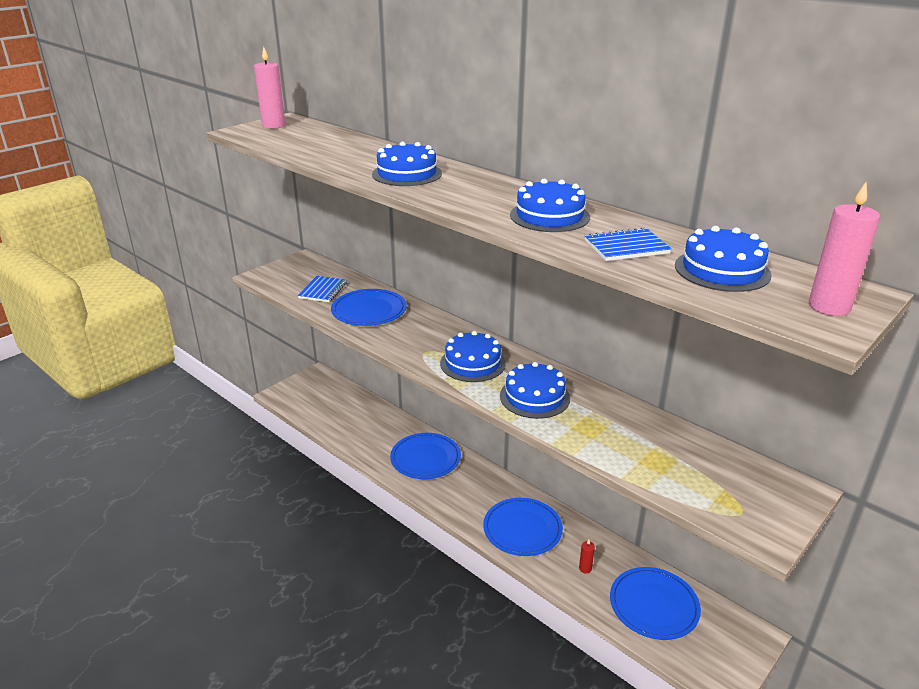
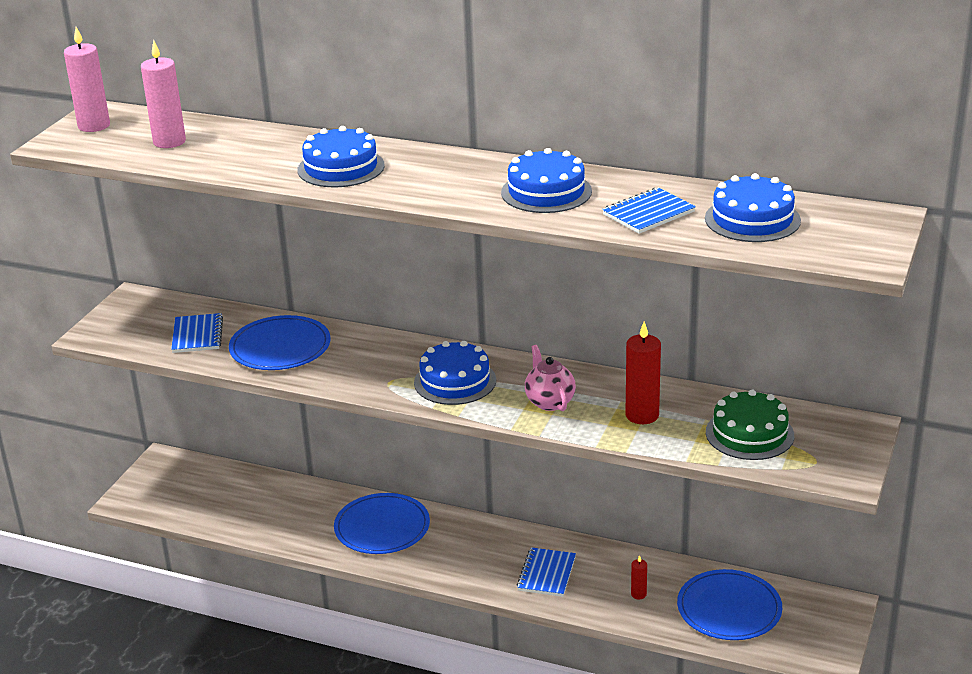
camera: 20 degrees left, 0 degrees up
(522, 529) = (546, 574): blue plate -> blue notebook
(534, 397) = (549, 402): blue cake -> pink teapot
(603, 427) = (642, 415): none -> red candle
(690, 468) = (749, 434): none -> green cake
(829, 307) = (862, 237): pink candle -> pink candle (169, 142)

